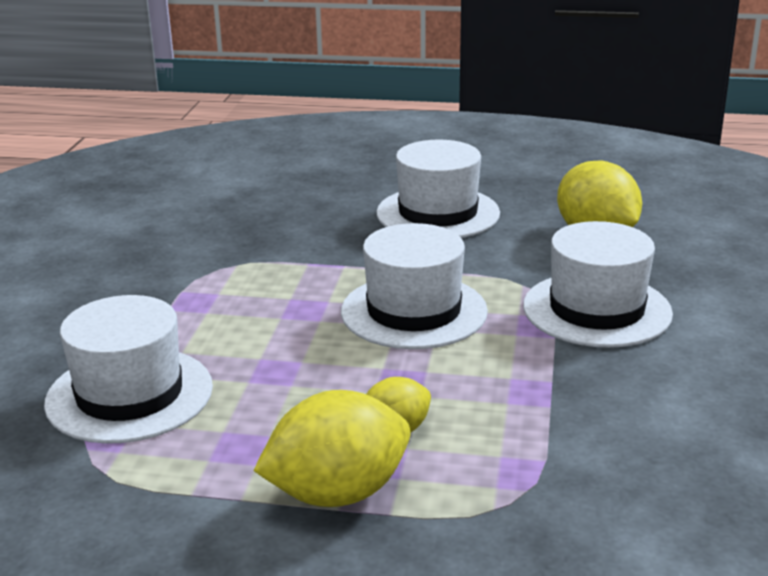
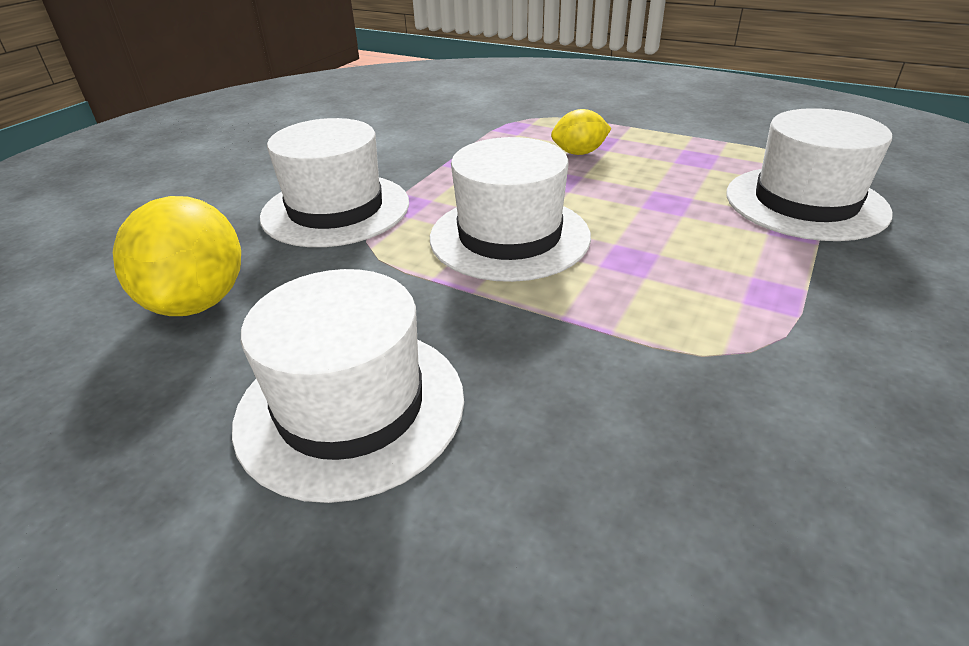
camera: 160 degrees left, 10 degrees up
(337, 493) = (629, 131): yellow lemon -> none

